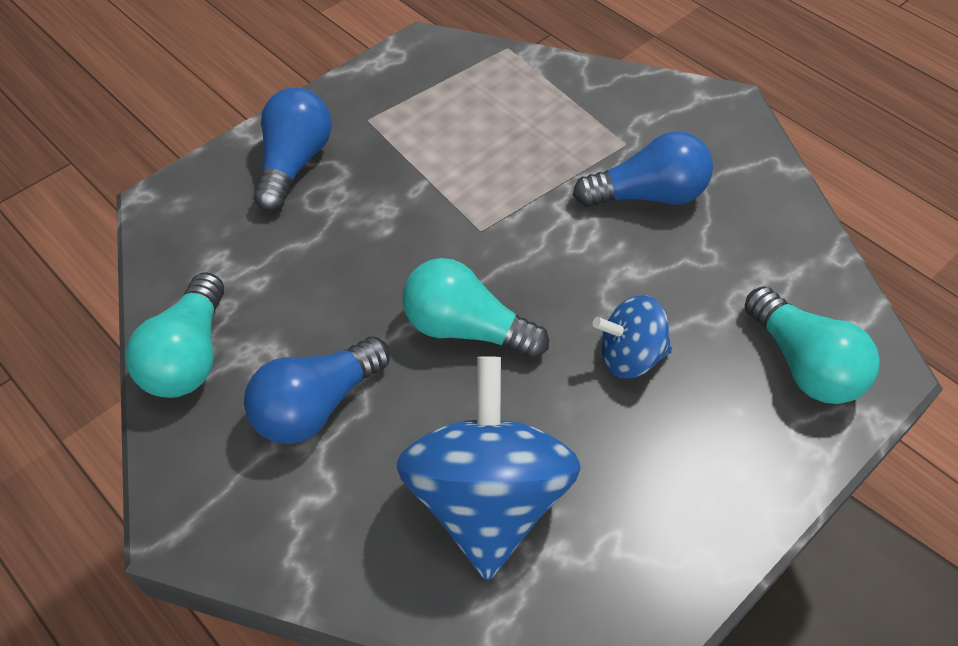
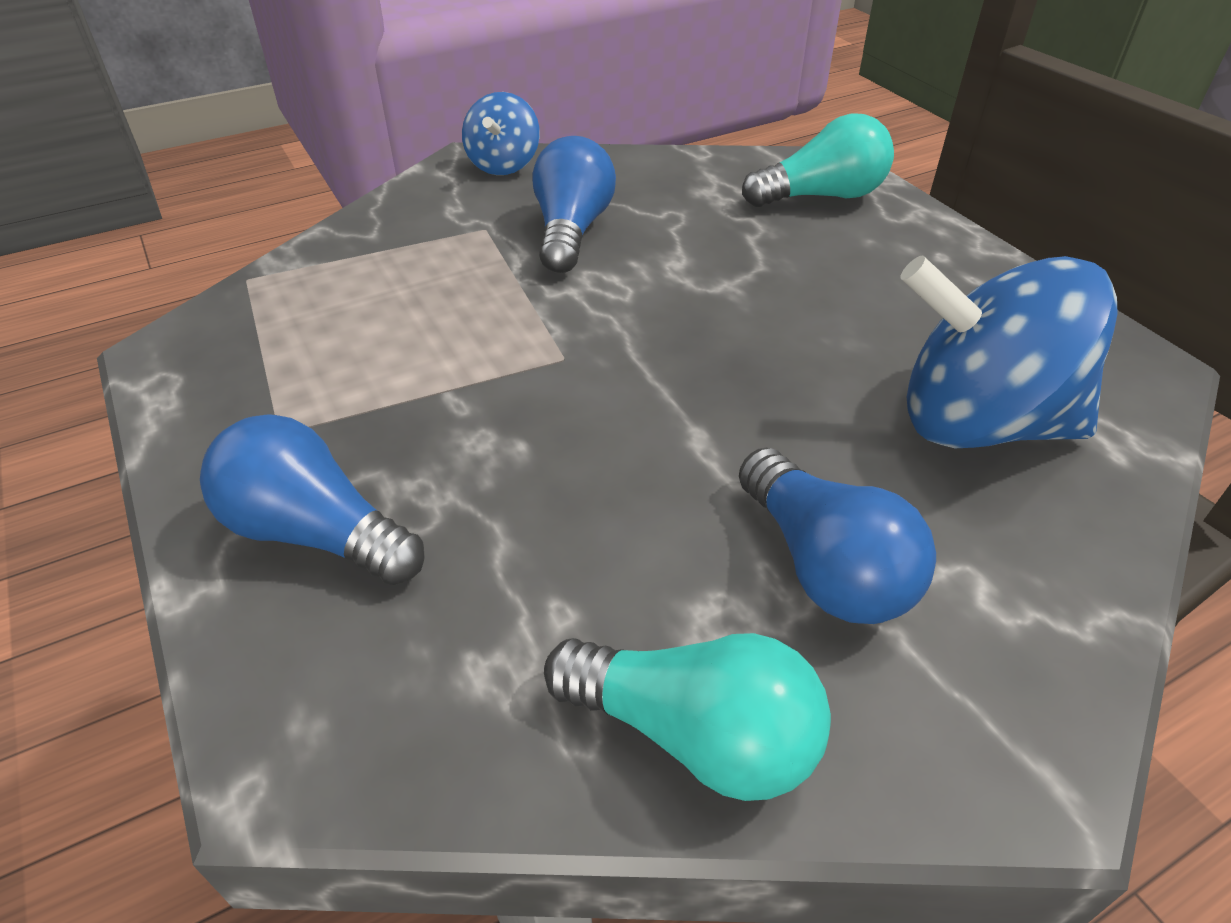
camera: 75 degrees left, 10 degrees down
(466, 328) = (723, 397): turquoise light bulb -> none
(630, 356) = (792, 287): blue spinning top -> blue spinning top (503, 165)

